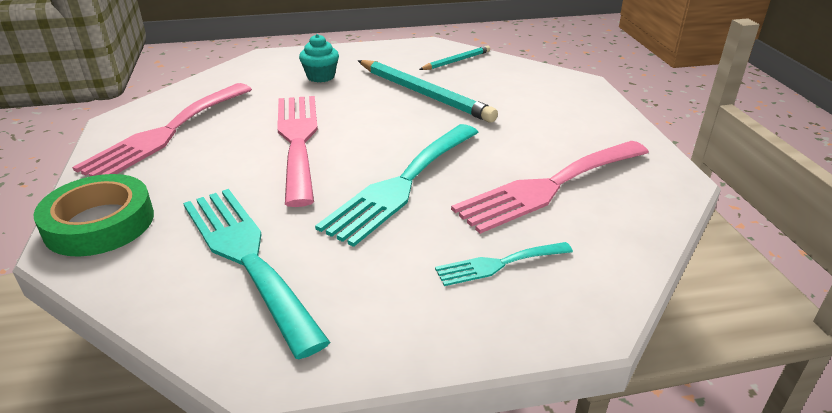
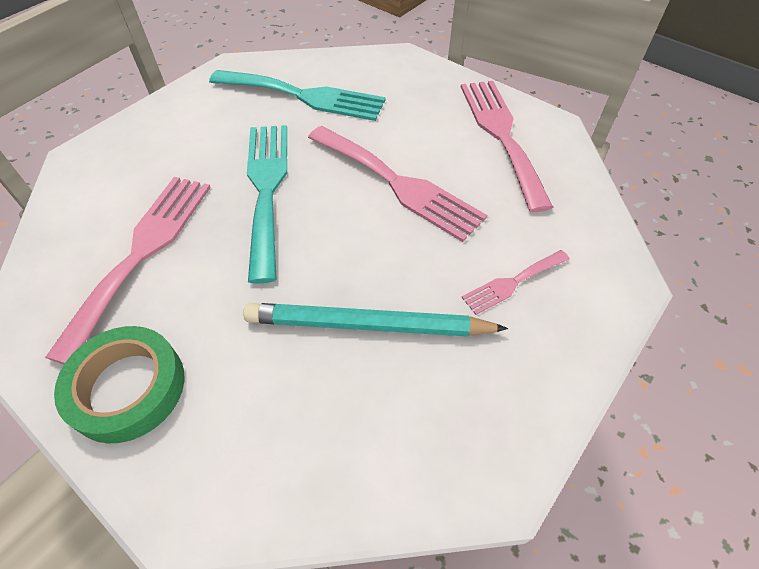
camera: 140 degrees right, 20 degrees up
(99, 223) = (411, 71): green tape -> green tape (128, 388)
(321, 76) = (512, 283): turquoise cupcake -> pink fork
(456, 61) = (407, 448): turquoise pencil -> none
(498, 264) = (149, 164): turquoise fork -> none

